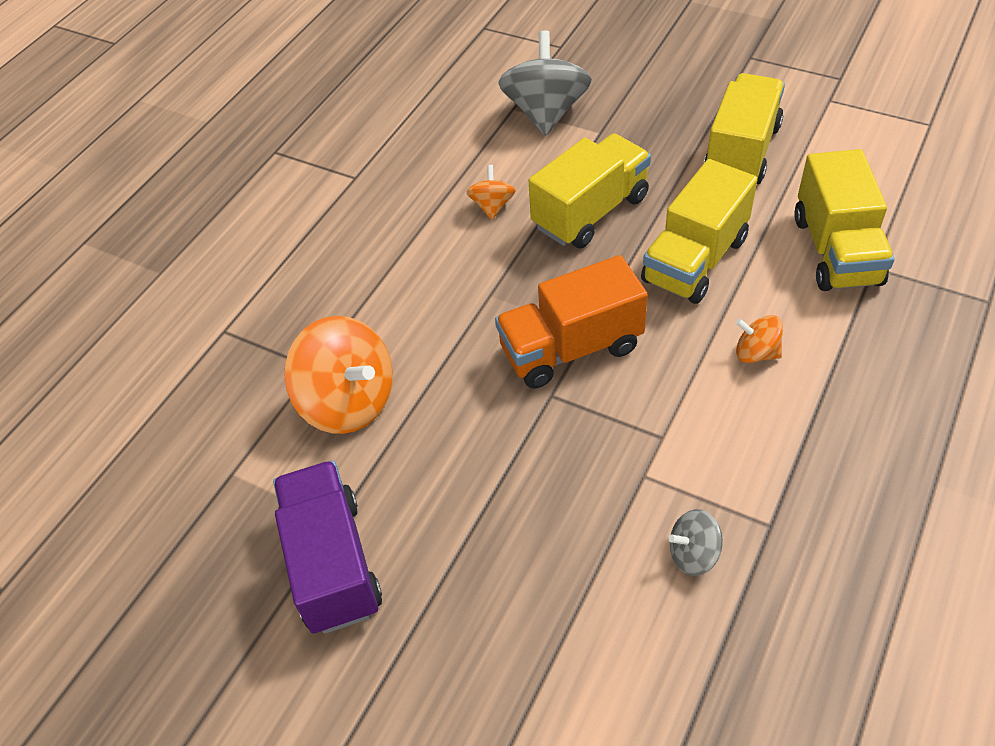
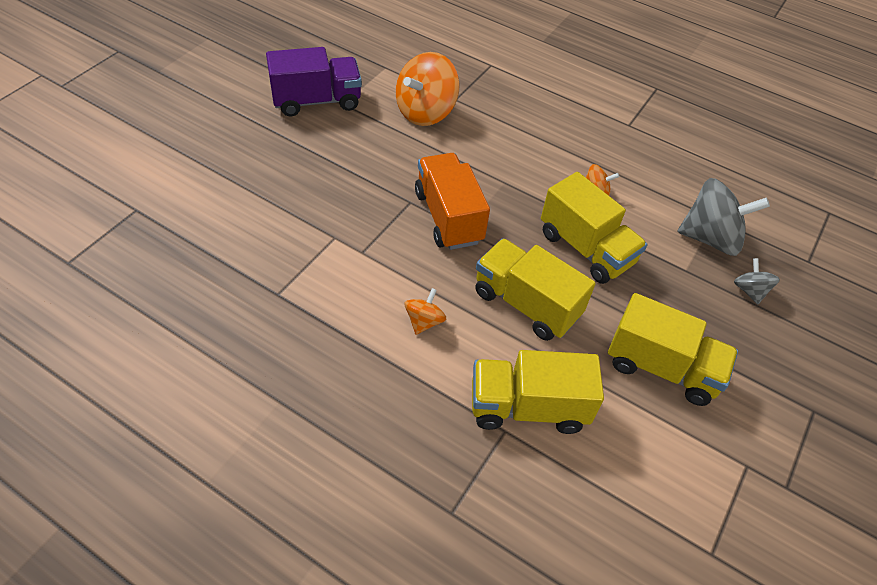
camera: 85 degrees right, 0 degrees up
(693, 554) = (270, 250): grey spinning top -> grey spinning top (749, 291)

